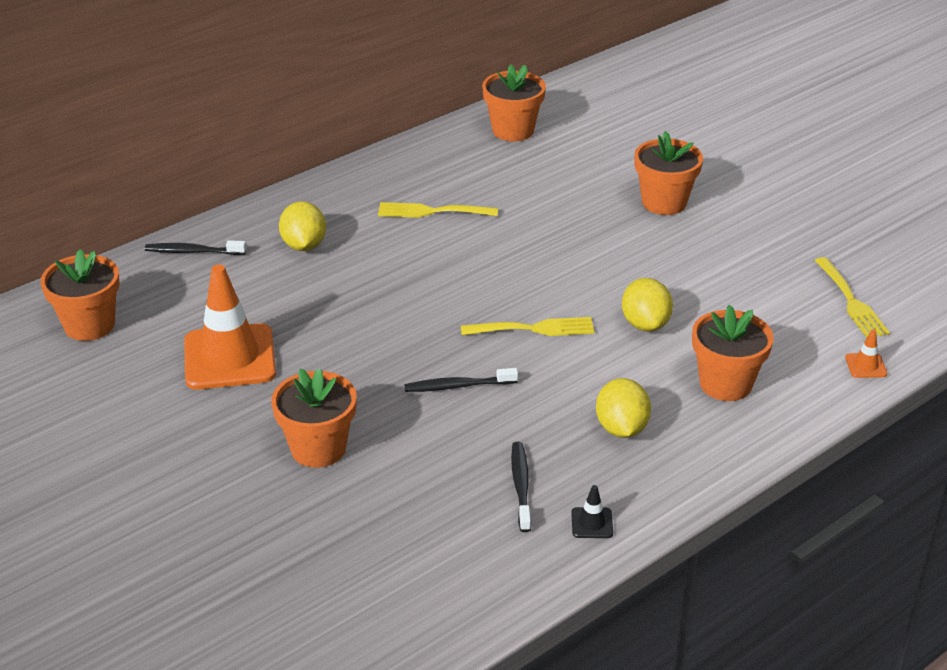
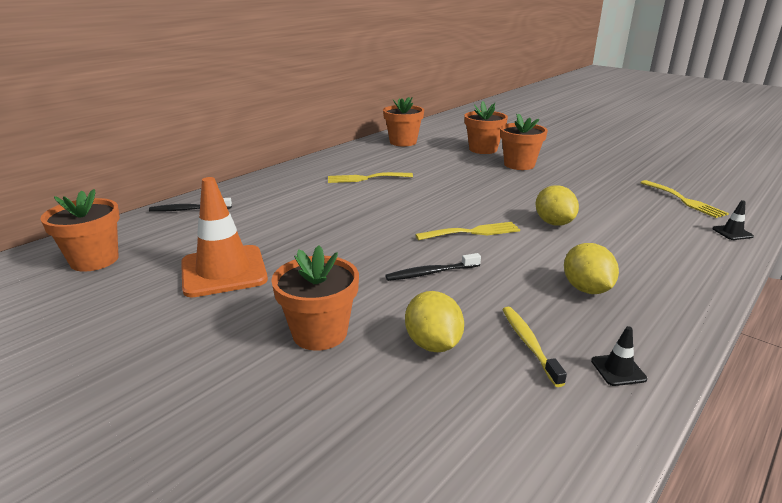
camera: 10 degrees left, 10 degrees down
(304, 245) = (276, 200): yellow lemon -> yellow lemon (433, 344)
(521, 486) = (529, 344): black toothbrush -> yellow toothbrush
(725, 384) = (643, 252): orange flower pot -> orange flower pot (483, 149)
(866, 366) = (732, 233): orange traffic cone -> black traffic cone

